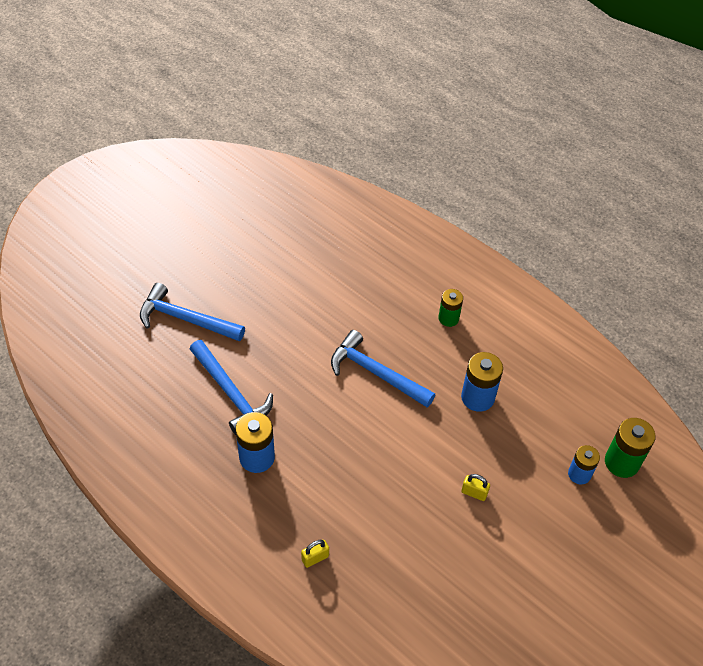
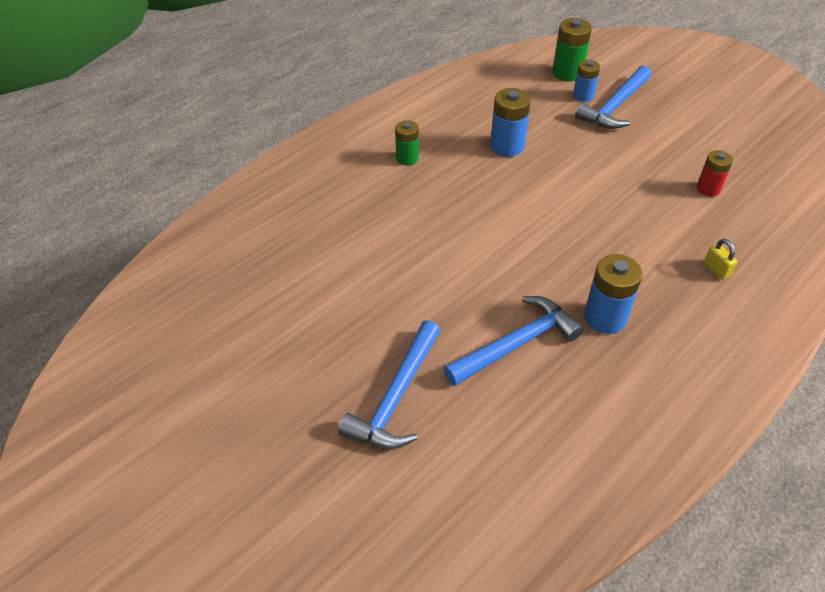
camera: 85 degrees left, 5 degrees down
(376, 373) = (480, 215): blue hammer -> blue hammer (614, 106)
(432, 575) = (708, 189): none -> red battery
(474, 493) = (615, 157): yellow padlock -> none

